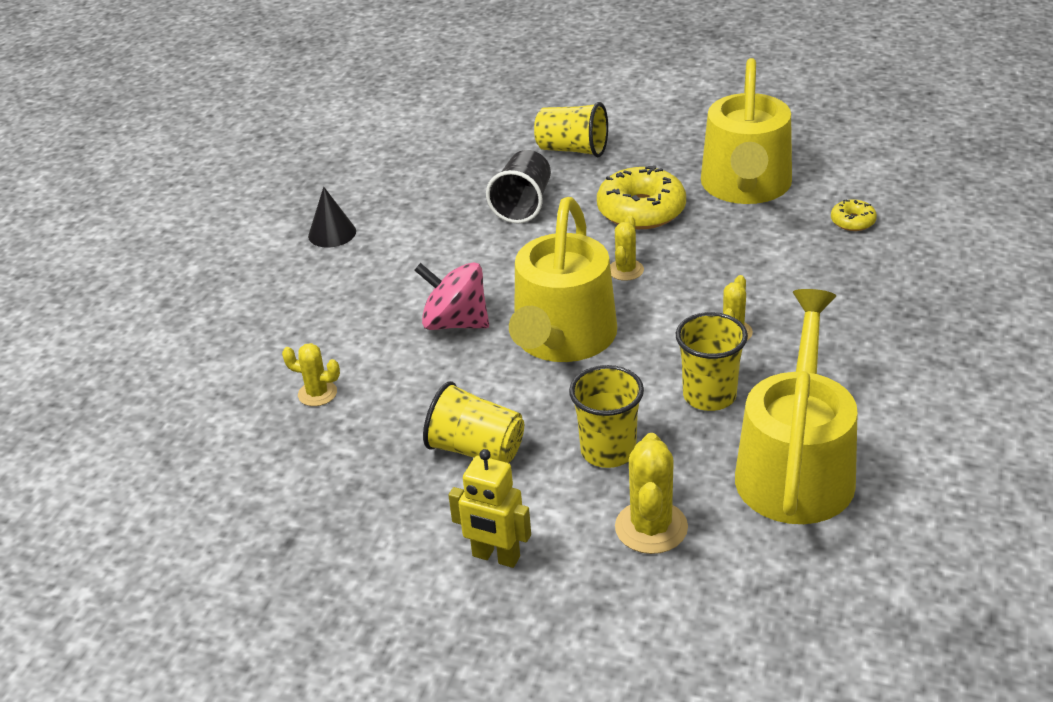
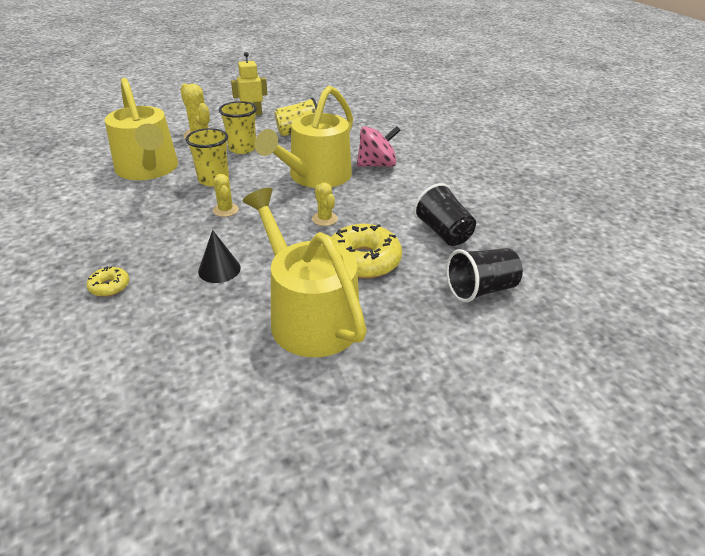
camera: 135 degrees right, 0 degrees up
(317, 393) = (390, 127): yellow cactus -> none
(332, 233) = (510, 177): black cone -> black cone (219, 269)
(562, 339) = (315, 176): yellow watering can -> yellow watering can turned 120 degrees counterclockwise
(572, 150) = (480, 289): yellow cup -> black cup
(852, 221) = (193, 319): yellow donut -> yellow donut (109, 286)

